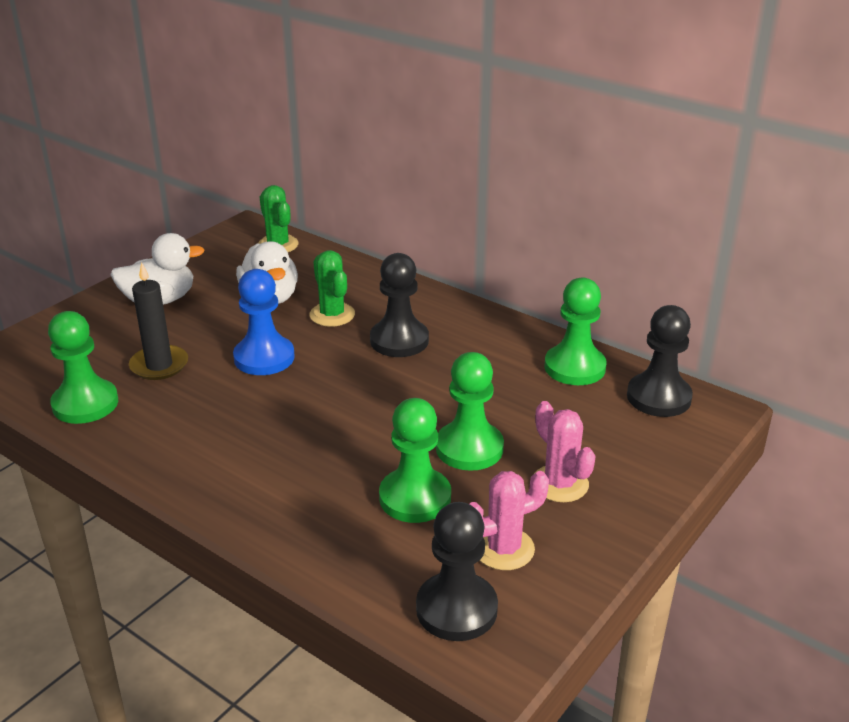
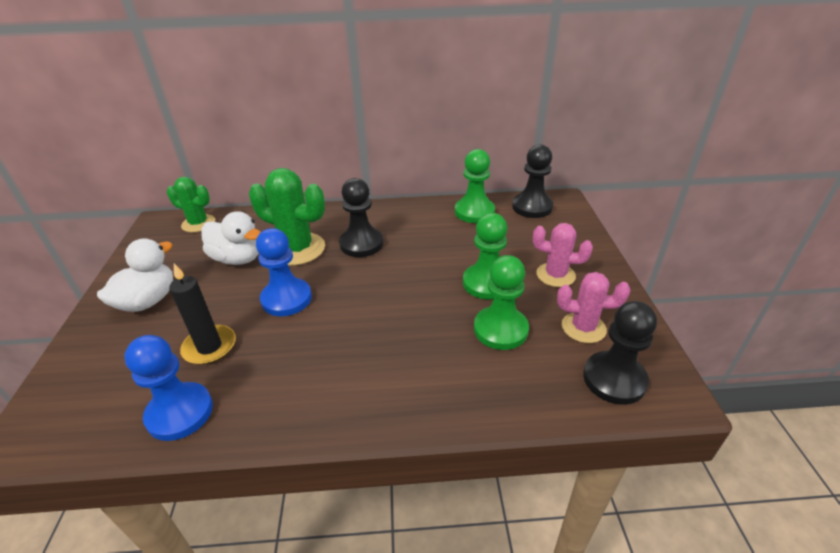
camera: 40 degrees left, 5 degrees up
(85, 404) = (180, 413): green pawn -> blue pawn
(332, 315) = (297, 249): green cactus -> green cactus, size x1.58
(503, 549) = (583, 327): pink cactus -> pink cactus turned 75 degrees clockwise

